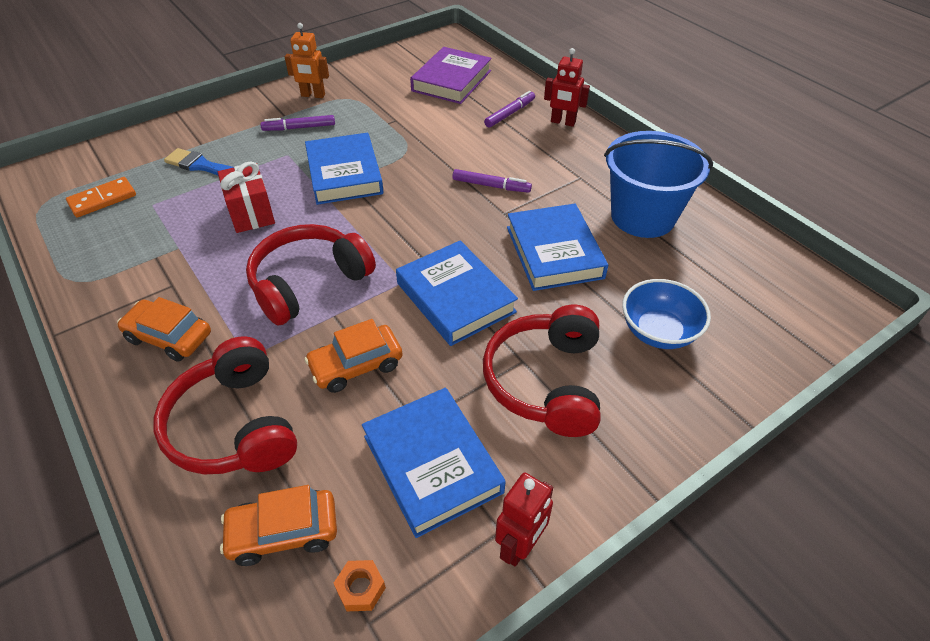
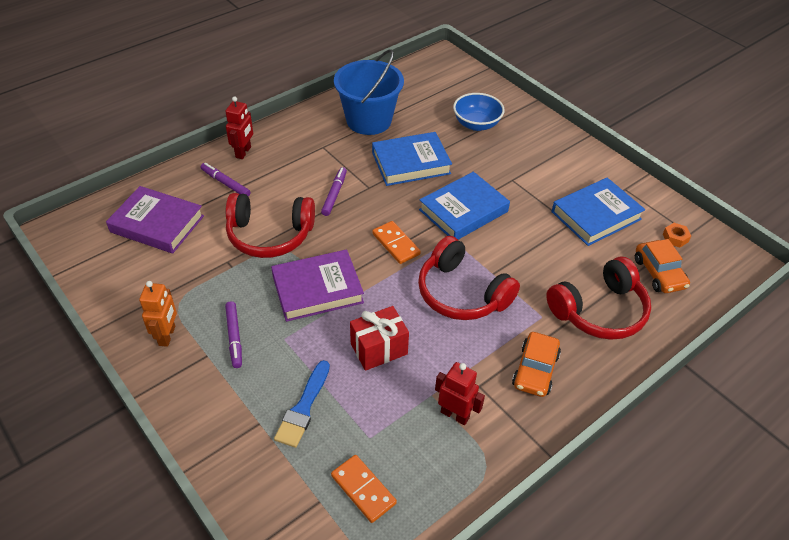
camera: 95 degrees left, 0 degrees up
(344, 174) = (317, 289): blue book -> purple book
(356, 365) = (535, 256): orange car -> none
(401, 232) = (396, 244): none -> orange domino
(520, 546) = (630, 182): red robot -> red robot (455, 415)
(546, 381) = (525, 170): red headphones -> red headphones (270, 235)

